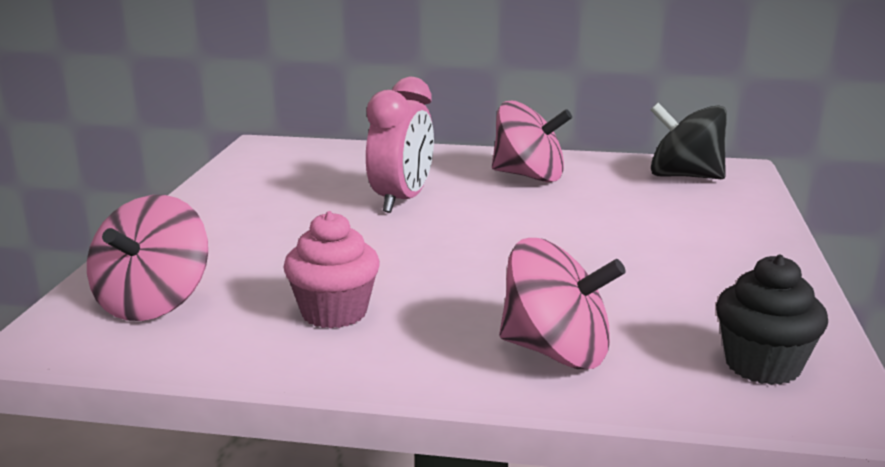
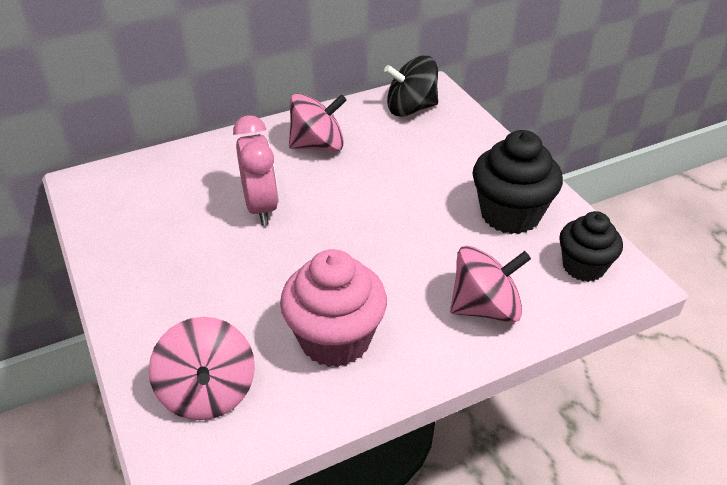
camera: 35 degrees left, 20 degrees up
(334, 313) = (335, 339): pink cupcake -> pink cupcake, size x1.53
(707, 287) = (510, 214): none -> black cupcake

